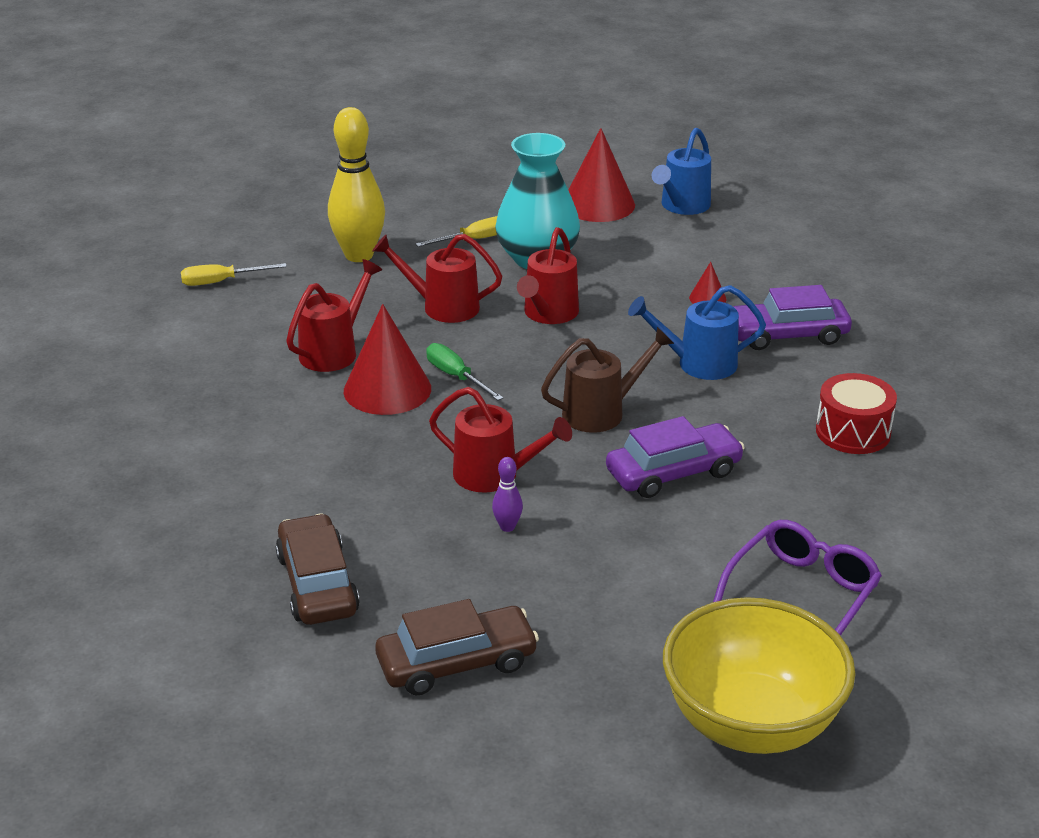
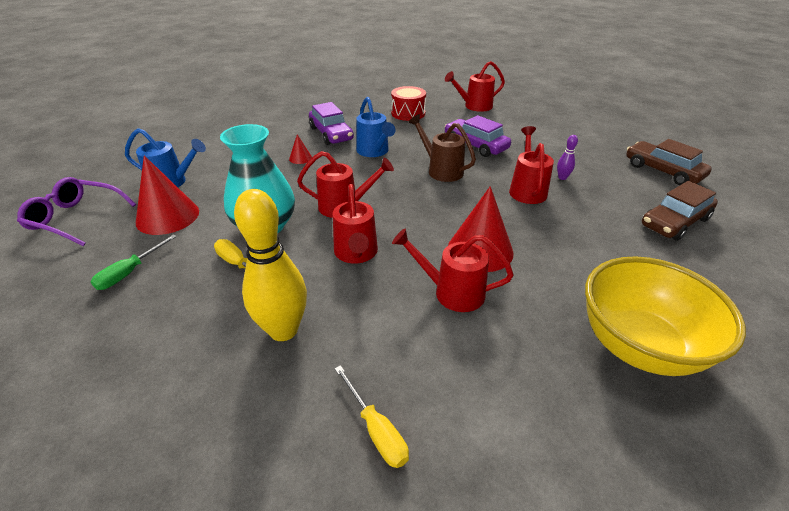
camera: 110 degrees left, 5 degrees up
(456, 376) = (443, 225): green screwdriver -> green screwdriver (130, 272)
(751, 723) = (604, 114): yellow bowl -> yellow bowl (638, 346)
(802, 594) = (526, 113): purple glasses -> purple glasses (76, 218)
(863, 528) = (474, 106): none -> red watering can

